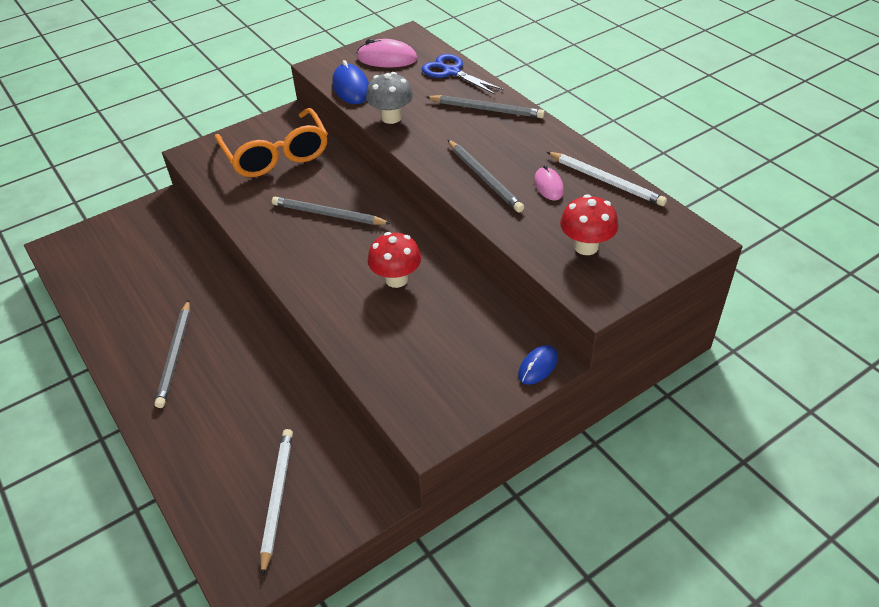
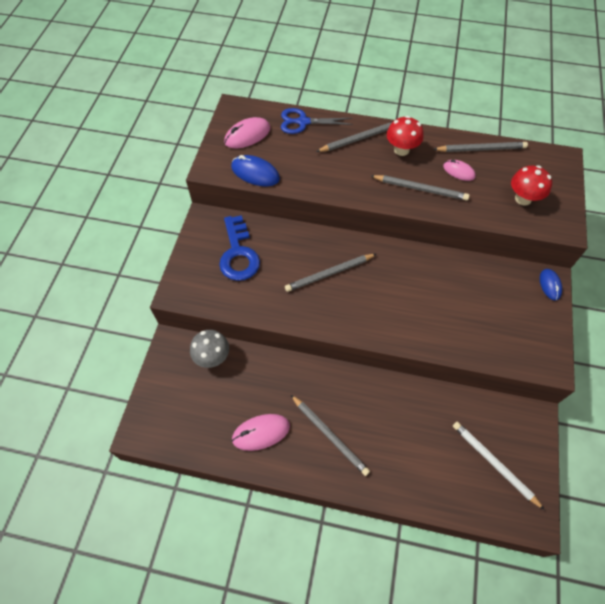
camera: 45 degrees left, 15 degrees up
(130, 311) = (261, 432): none -> pink mouse
(276, 155) = (238, 254): orange glasses -> blue key
(391, 118) = (312, 180): grey mushroom -> grey mushroom (212, 357)
(396, 279) = (422, 288): red mushroom -> red mushroom (401, 150)
(606, 181) = (481, 149): white pencil -> grey pencil

